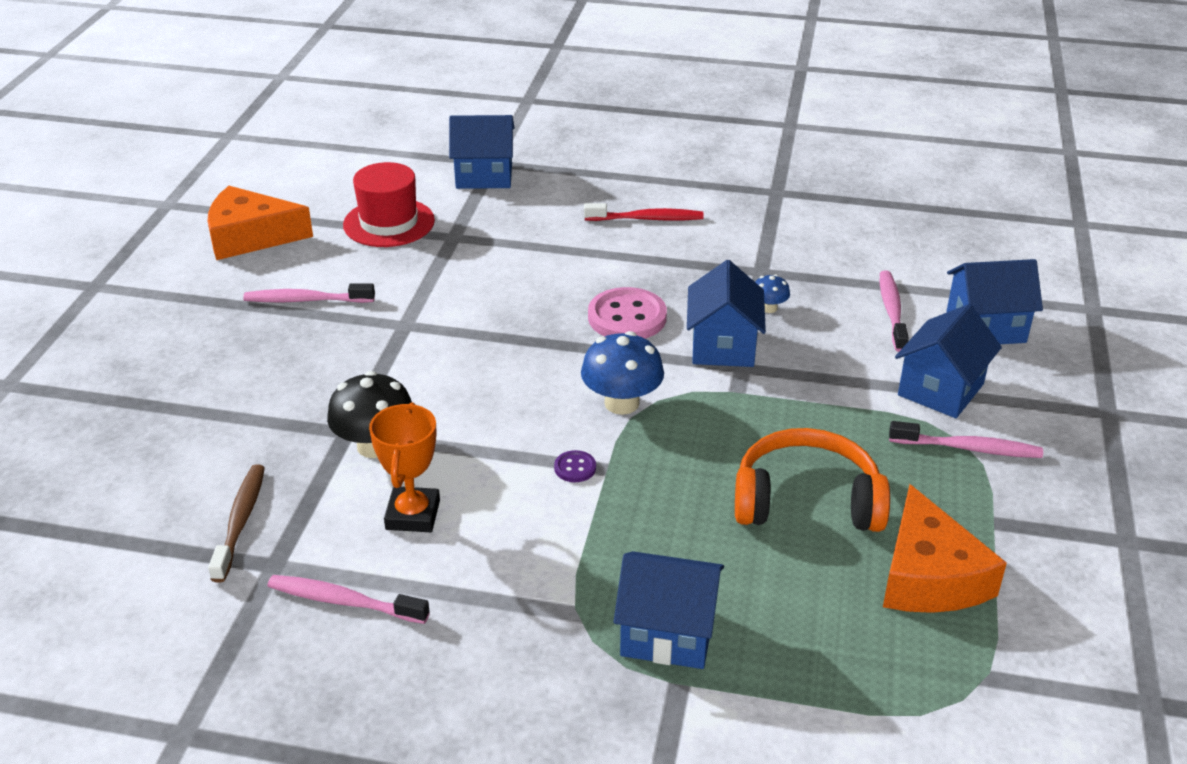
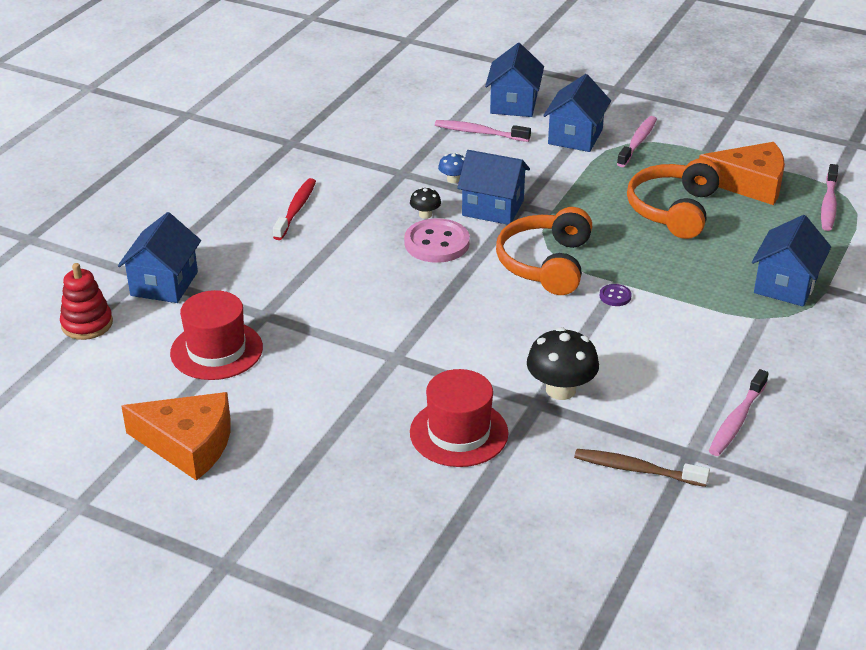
camera: 75 degrees left, 0 degrees up
(250, 237) = (188, 444): orange cheese -> orange cheese turned 90 degrees counterclockwise
(287, 384) = (459, 433): none -> red hat
(306, 300) = (327, 413): pink toothbrush -> pink toothbrush (828, 204)
(409, 154) = (87, 324): none -> red stacking toy
(413, 515) = (649, 378): orange trophy -> none
(621, 403) = (546, 264): blue mushroom -> orange headphones
(681, 300) = (425, 215): none -> black mushroom
(940, 389) = (575, 137): blue house -> blue house turned 60 degrees clockwise

